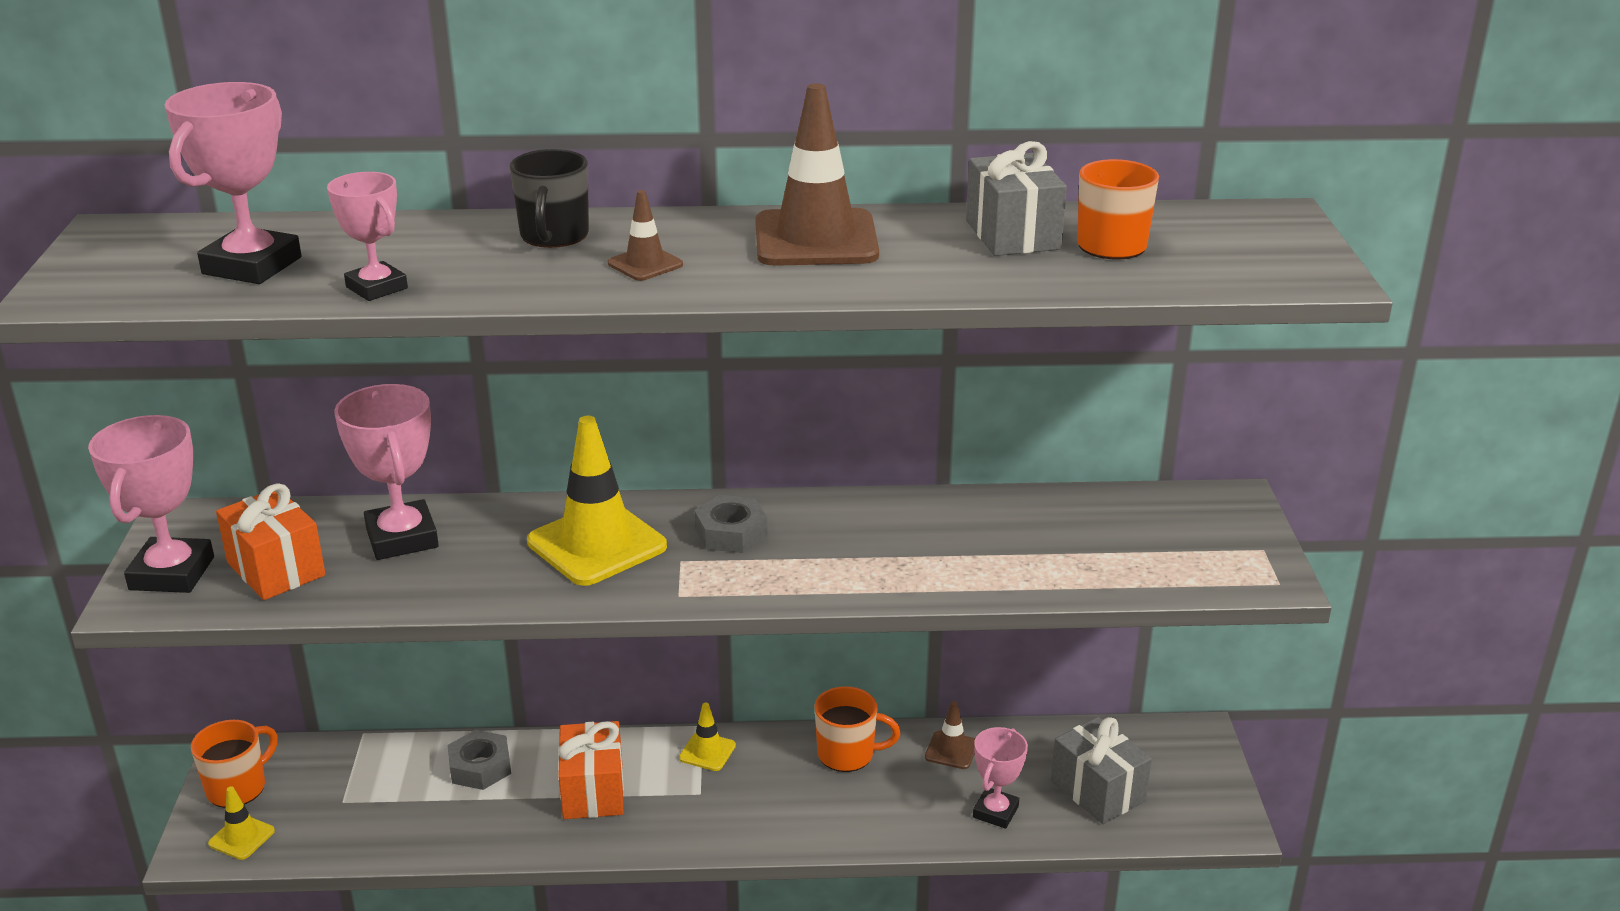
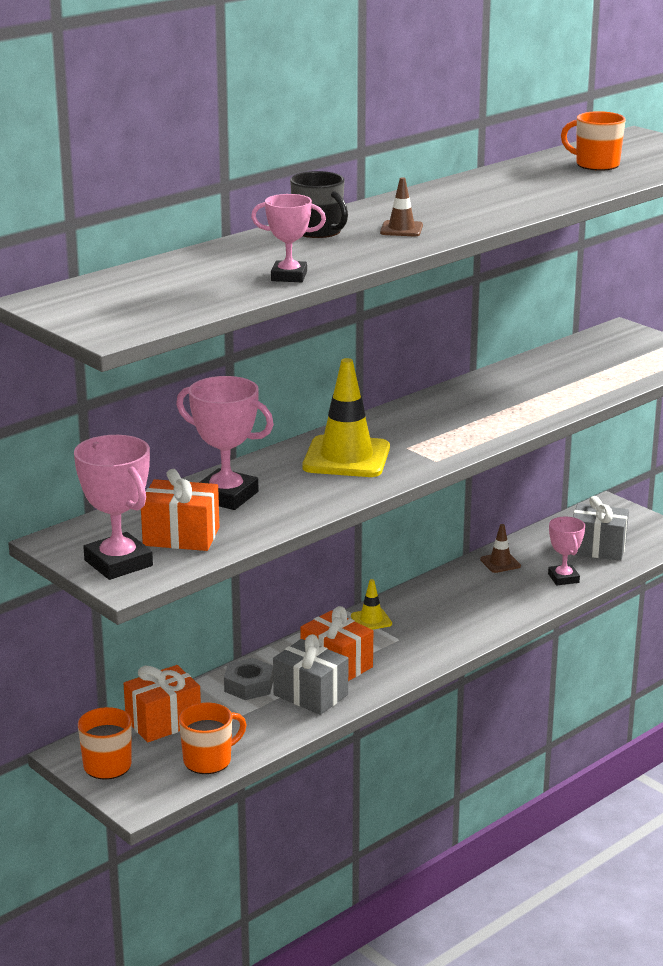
camera: 40 degrees left, 5 degrees down
(241, 837) = (157, 784): yellow traffic cone -> none
(252, 266) = (186, 288): pink trophy -> none
(350, 766) = (163, 722): none -> orange gift
(731, 533) = (408, 427): grey nut -> none
(816, 239) = (457, 197): brown traffic cone -> none
(847, 754) = (449, 588): orange mug -> orange mug (209, 760)
(1012, 235) = (543, 172): grey gift -> grey gift (310, 695)

